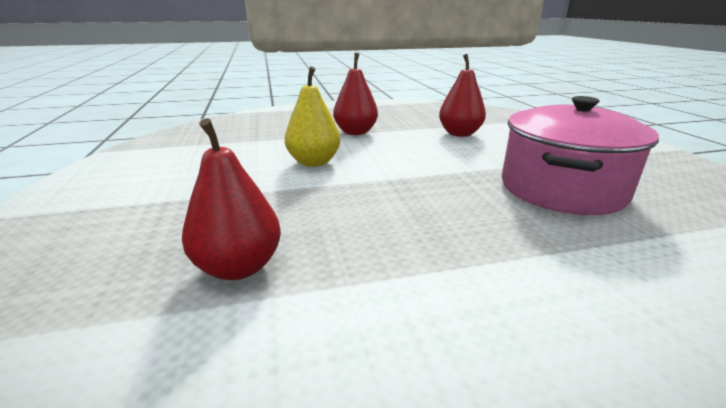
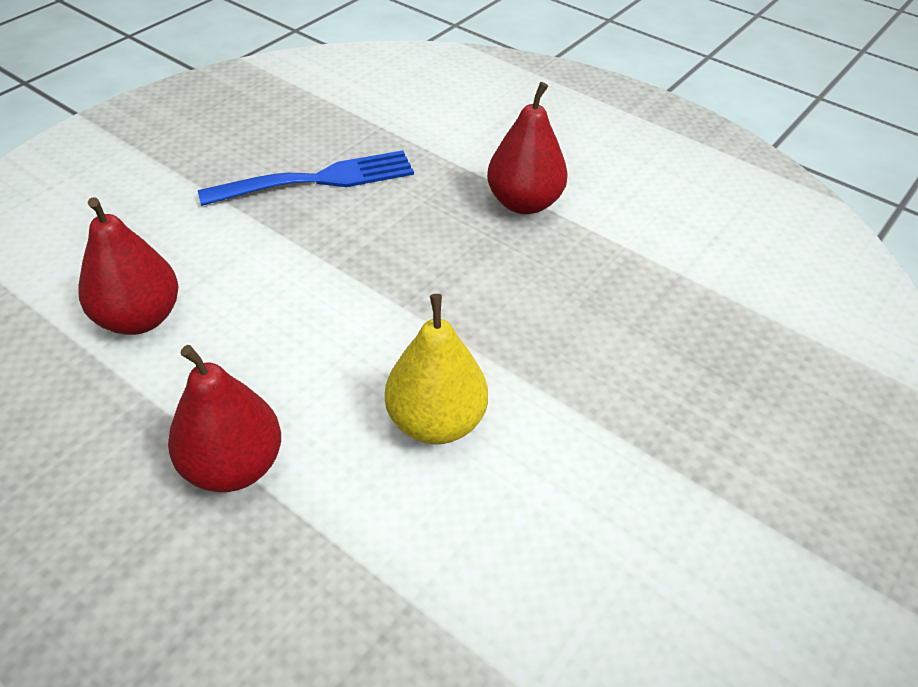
camera: 130 degrees left, 20 degrees up
(239, 267) = (685, 313): red pear -> red pear (524, 203)
(561, 189) = (318, 180): pink pot -> blue fork

